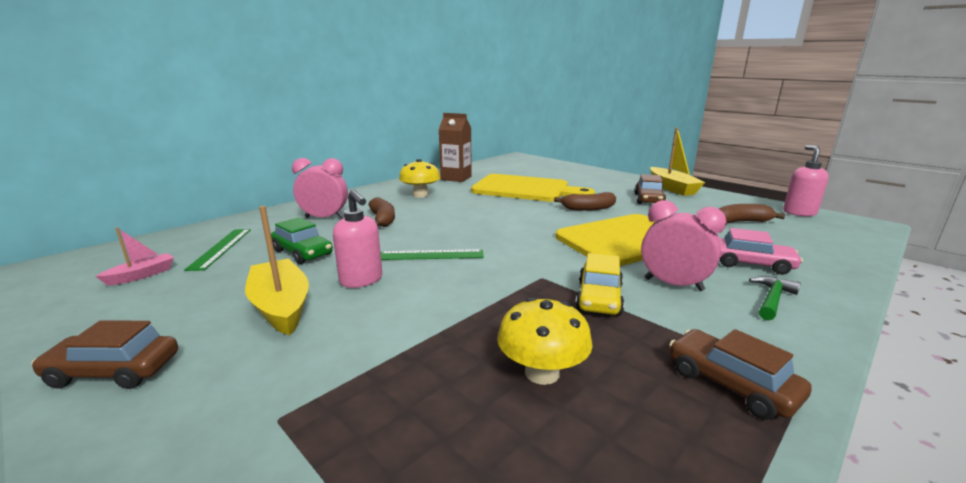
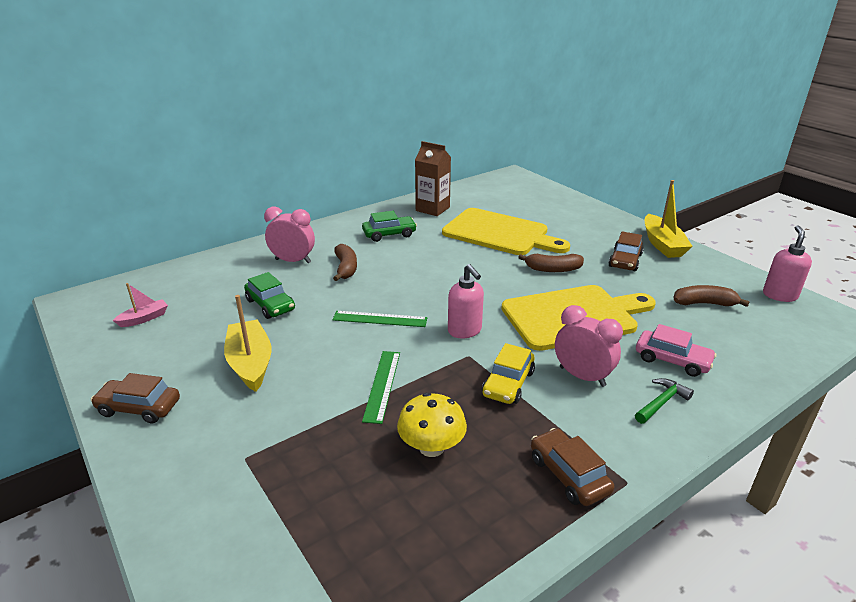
camera: 10 degrees right, 10 degrees up
(221, 248) = (203, 293): green ruler -> green ruler (382, 385)
(361, 280) = (315, 342): pink soap dispenser -> pink soap dispenser (465, 331)
(420, 195) = (389, 234): yellow mushroom -> green car

